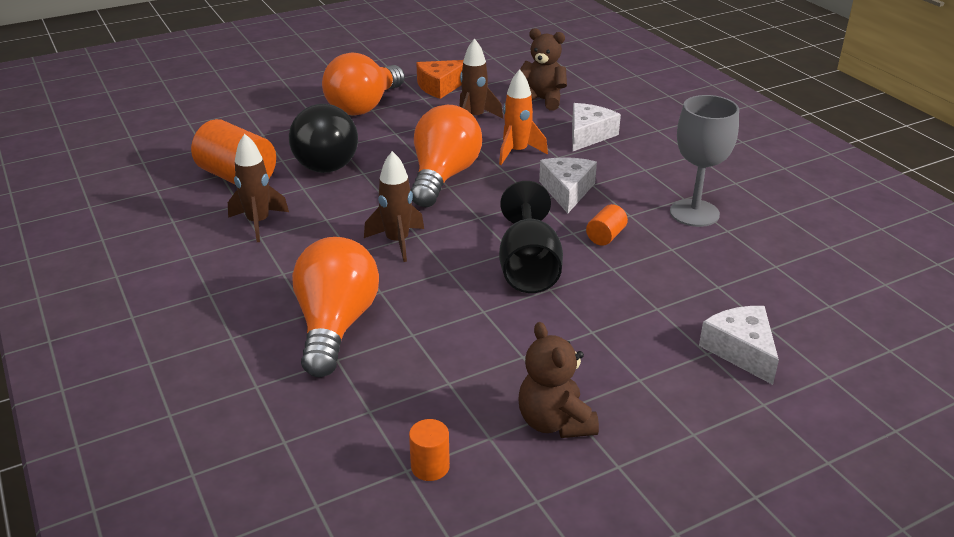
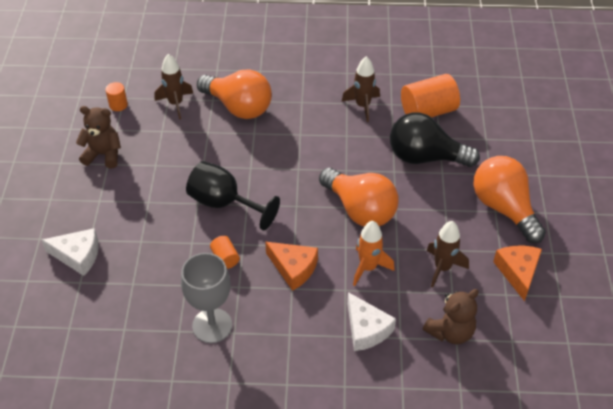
camera: 120 degrees right, 15 degrees up
(397, 242) = (297, 157): brown rocket -> brown rocket (176, 104)
(567, 191) = (293, 268): white cheese -> orange cheese

